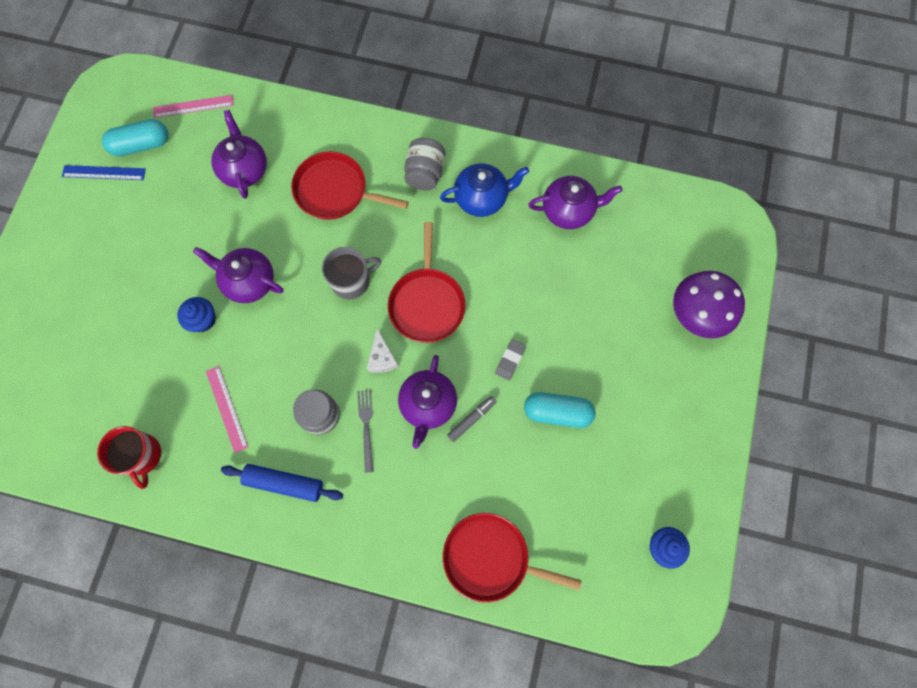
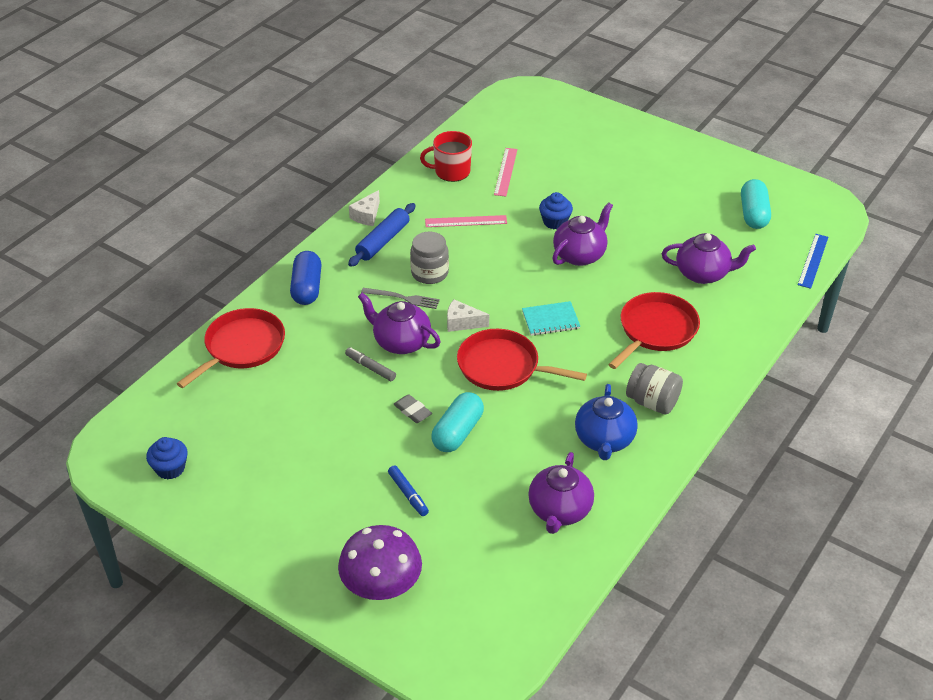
camera: 110 degrees right, 30 degrees down
(104, 172) = (730, 188): blue ruler -> blue ruler (813, 260)
(193, 106) = (789, 253): pink ruler -> pink ruler (505, 172)
(246, 519) = (367, 215): none -> white cheese
(351, 281) = (550, 320): grey mug -> turquoise notebook
(383, 532) = (307, 288): none -> blue capsule
(471, 419) = (370, 368): grey marker -> grey marker turned 150 degrees clockwise
(557, 412) = (342, 431): turquoise capsule -> turquoise capsule (458, 432)
(601, 329) = (408, 494): none -> blue marker

